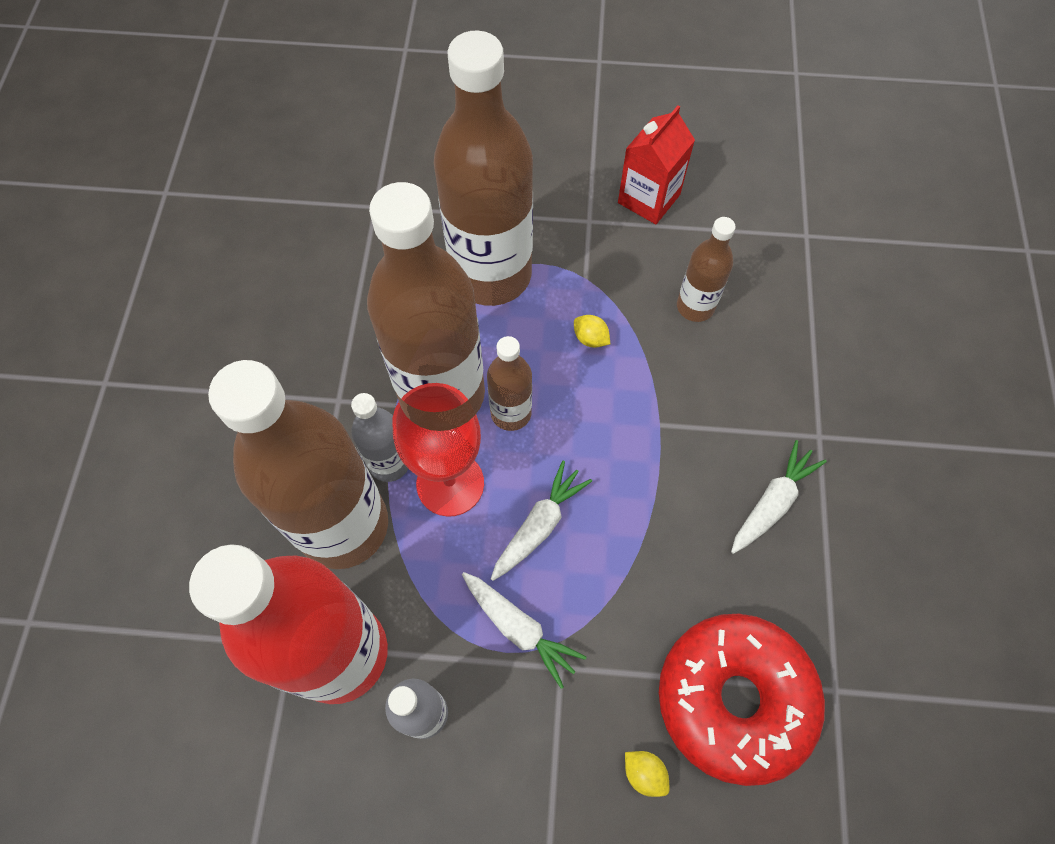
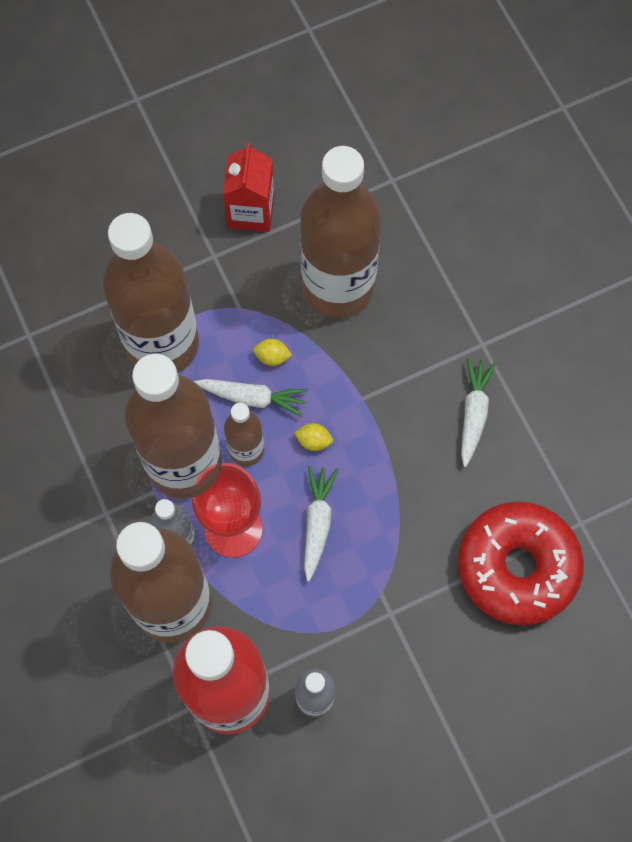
camera: 30 degrees left, 5 degrees up
(519, 628) = (346, 603): white carrot -> white carrot (252, 398)
(644, 773) = (484, 649): yellow lemon -> yellow lemon (314, 441)
(695, 306) = (338, 287): brown bottle -> brown bottle, size x2.13

